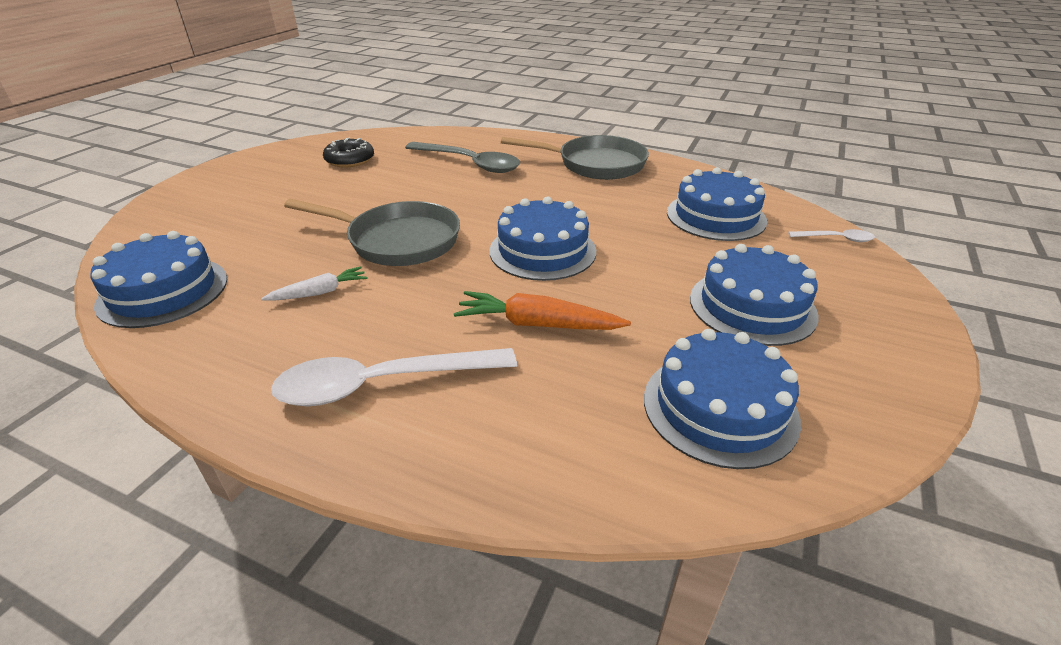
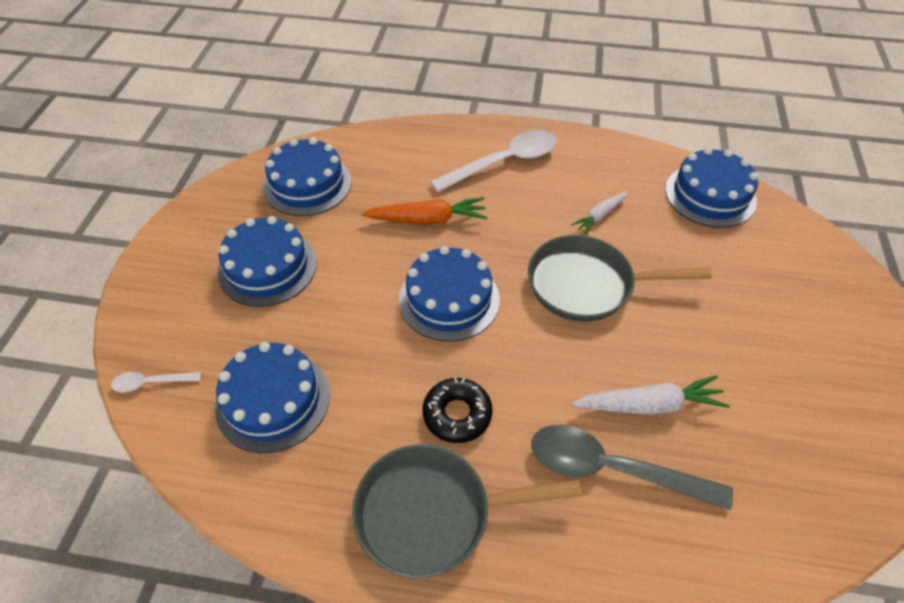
camera: 165 degrees right, 15 degrees up
(350, 160) = (779, 438): black donut -> black donut (457, 414)
(418, 179) = (649, 405): none -> white carrot

